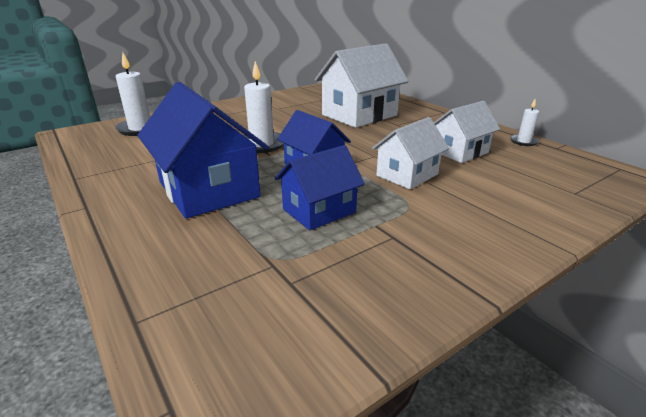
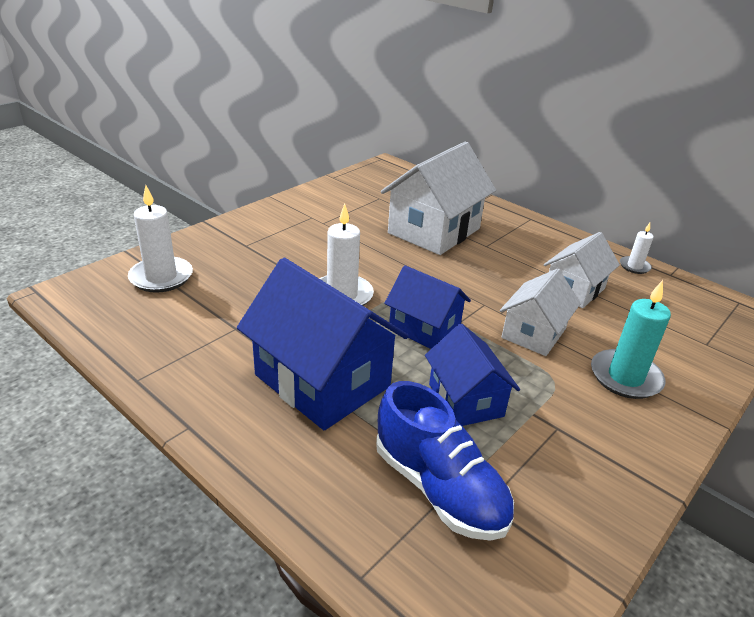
camera: 15 degrees left, 5 degrees up
(254, 266) = (439, 488): none -> blue shoe
(319, 211) = (465, 400): blue house -> blue house turned 60 degrees counterclockwise
(479, 208) = (625, 377): none -> turquoise candle

